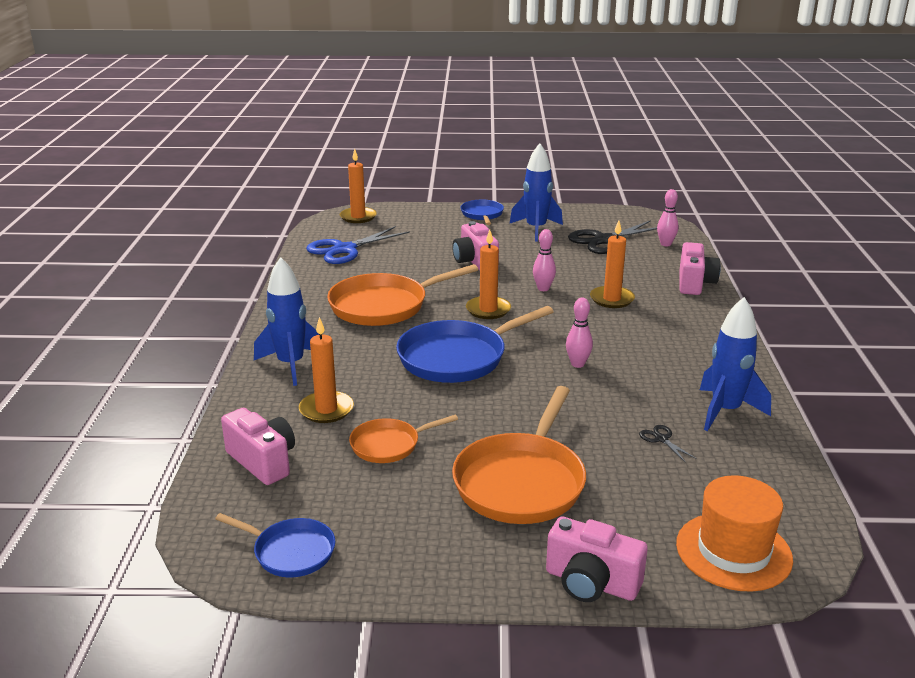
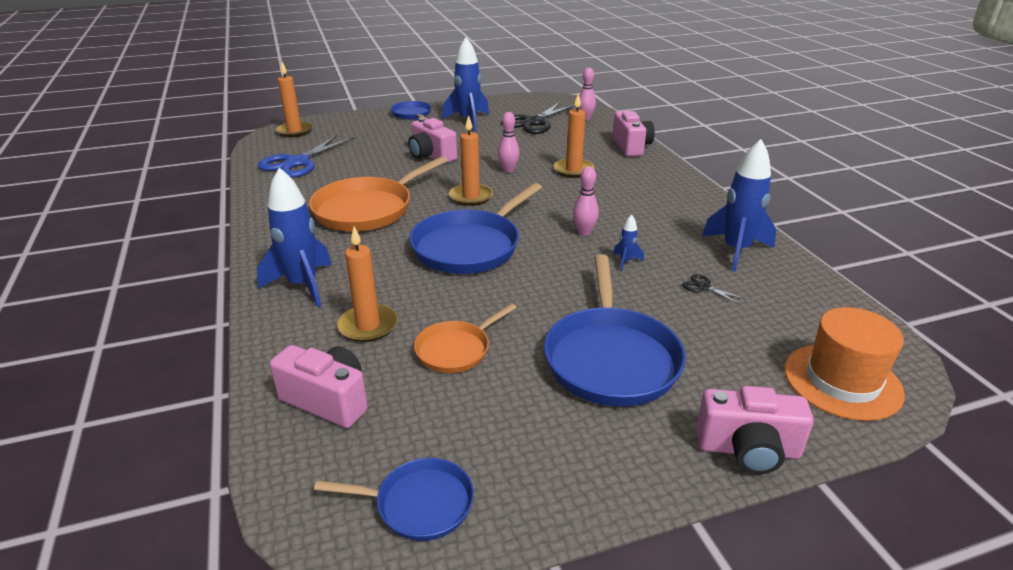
camera: 20 degrees left, 5 degrees up
(521, 482) = (611, 358): orange pan -> blue pan
(599, 400) = (626, 261): none -> blue rocket

